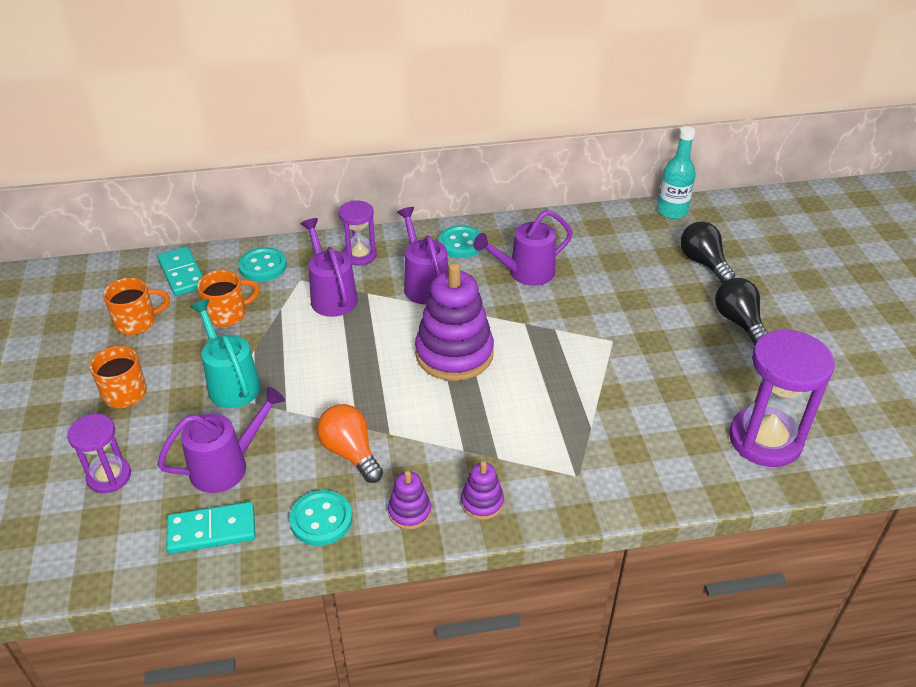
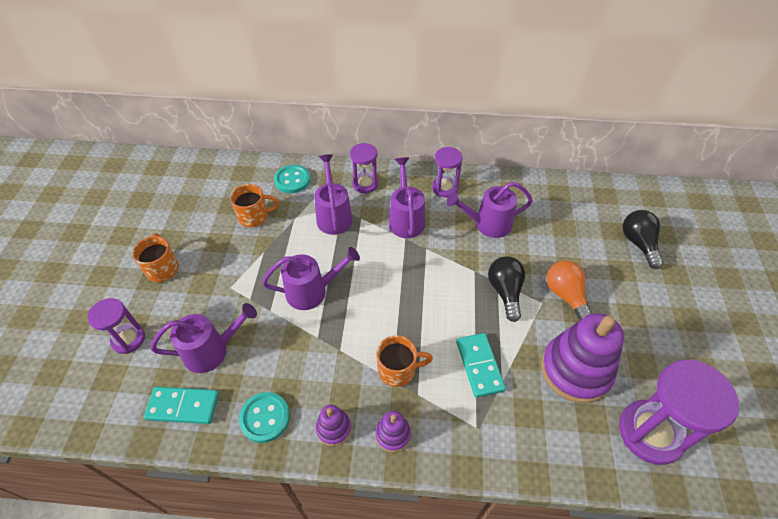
camera: 15 degrees right, 10 degrees up
(137, 322) = (190, 210): orange mug -> orange mug (398, 370)
(182, 274) = (234, 175): turquoise domino -> turquoise domino (479, 366)
(231, 383) = (238, 277): turquoise watering can -> none
(333, 380) = (312, 291): none -> purple watering can
(350, 452) = (305, 361): orange light bulb -> orange light bulb (565, 295)
(454, 354) = (411, 287): purple stacking toy -> purple stacking toy (575, 370)
(461, 243) = (444, 188): turquoise button -> purple hourglass
(672, 211) = (623, 189): turquoise bottle -> none
(738, 322) = (655, 308): black light bulb -> black light bulb (505, 292)

